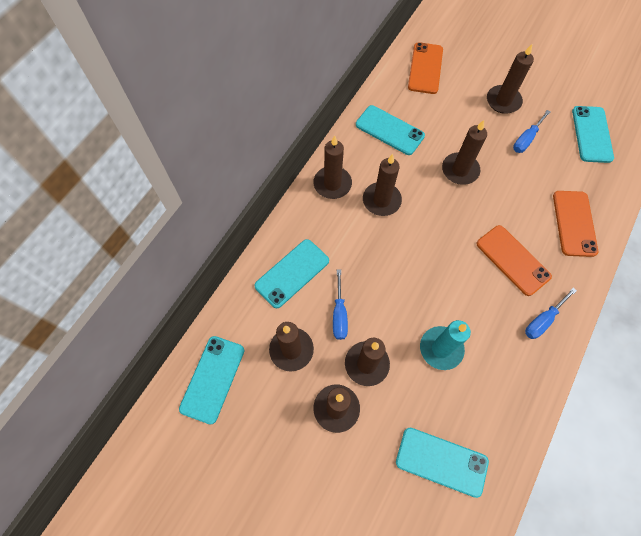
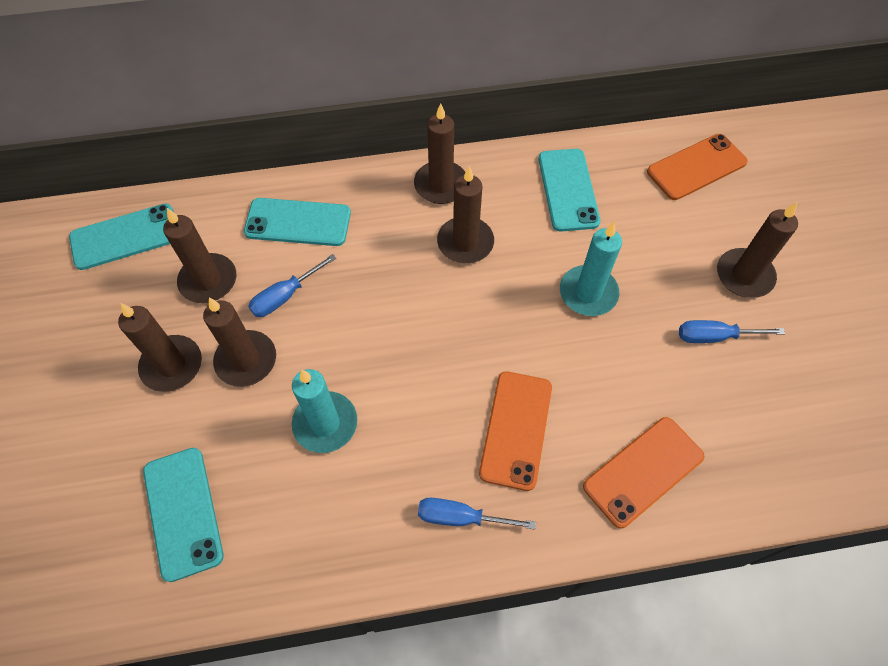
camera: 50 degrees right, 5 degrees down
(460, 170) = (588, 293): brown candle -> turquoise candle
(591, 134) = (812, 410): turquoise phone -> none

